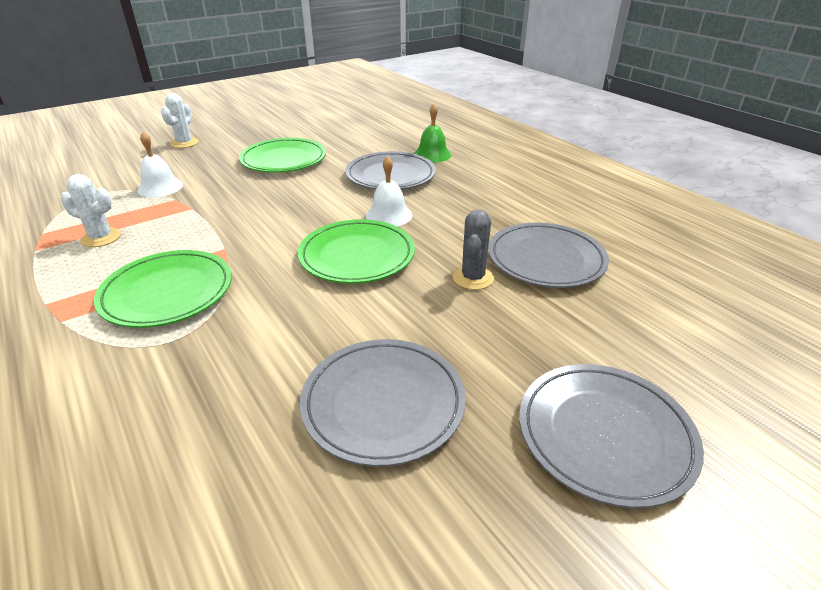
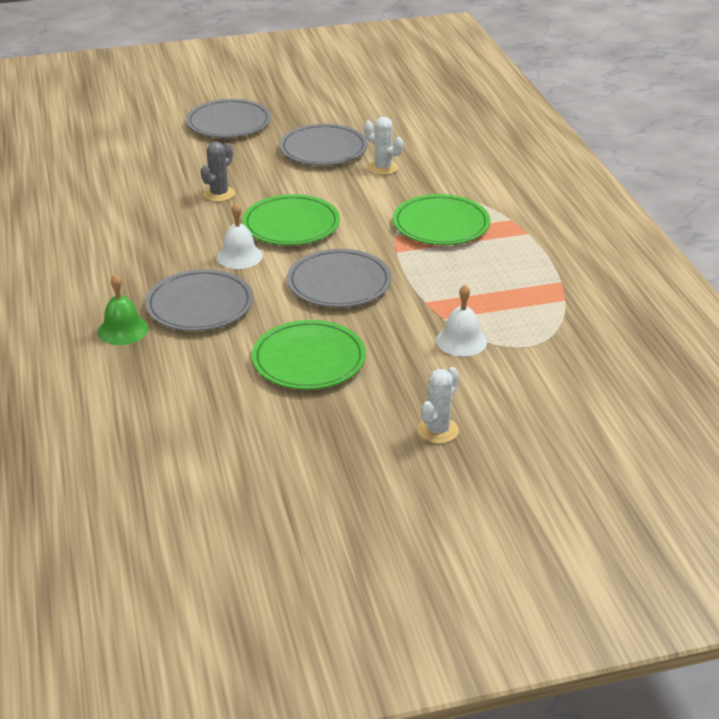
camera: 160 degrees left, 0 degrees up
(101, 238) = (506, 283): white cactus -> white cactus (383, 168)
(546, 259) = (153, 195): grey plate -> grey plate (339, 283)

